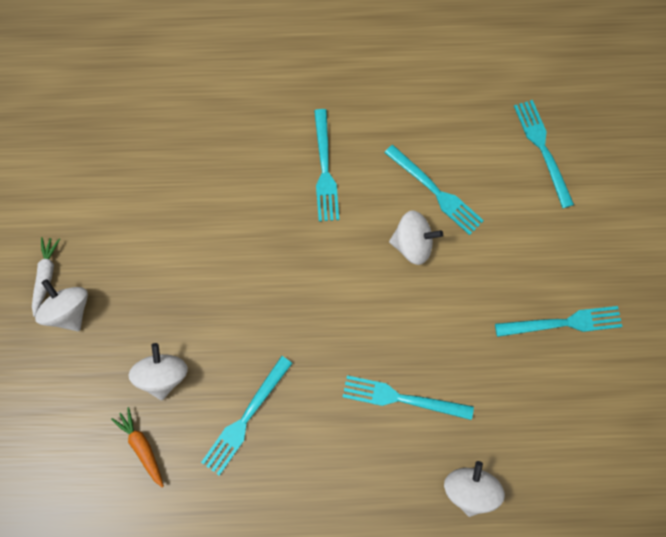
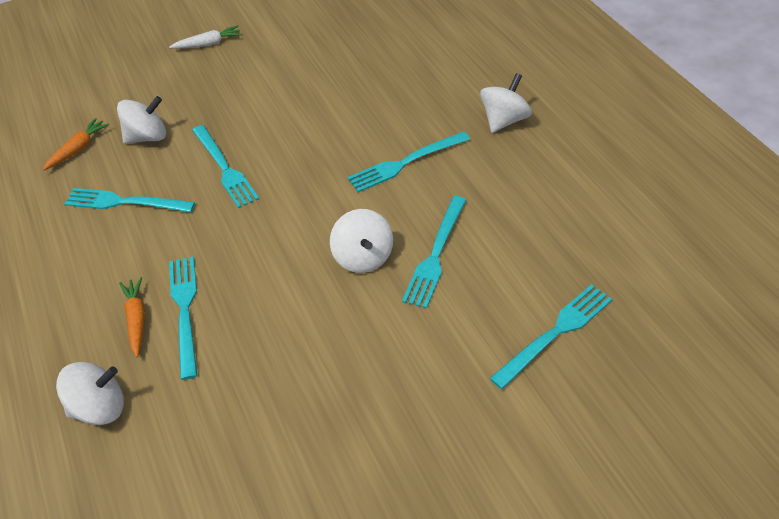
camera: 70 degrees right, 25 degrees down
(70, 310) = (184, 66): white spinning top -> white spinning top (504, 120)
(393, 439) = (137, 319): none -> orange carrot
(563, 323) = (339, 433): turquoise fork -> turquoise fork (224, 168)

